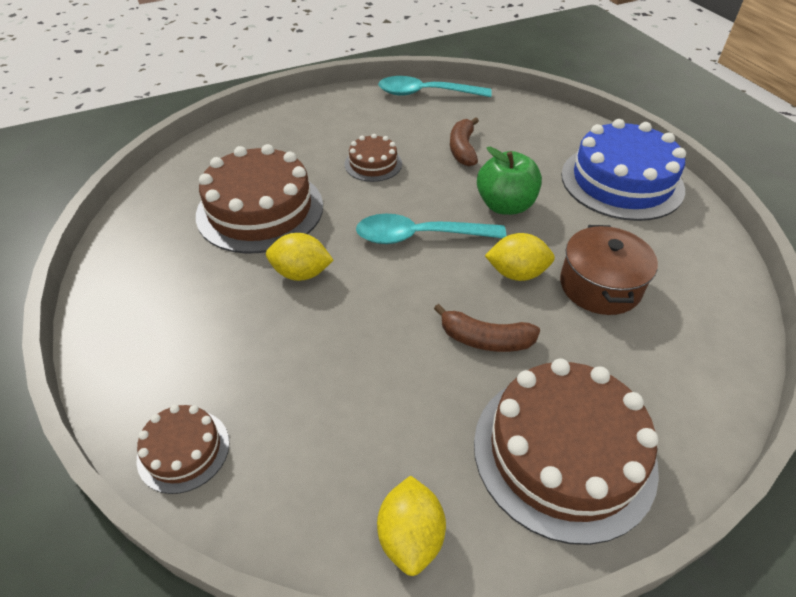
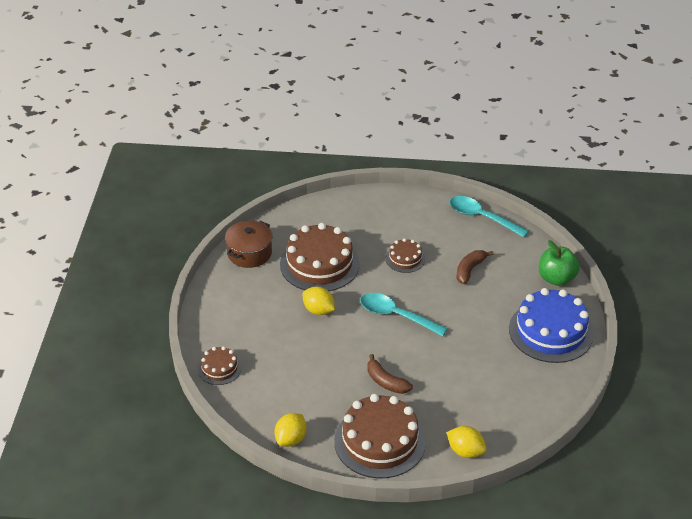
camera: 30 degrees right, 5 degrees down
(505, 205) = (462, 317): green apple -> green apple (556, 278)
(516, 273) = (432, 357): yellow lemon -> yellow lemon (465, 451)
(600, 286) = (471, 382): brown pot -> brown pot (249, 253)

